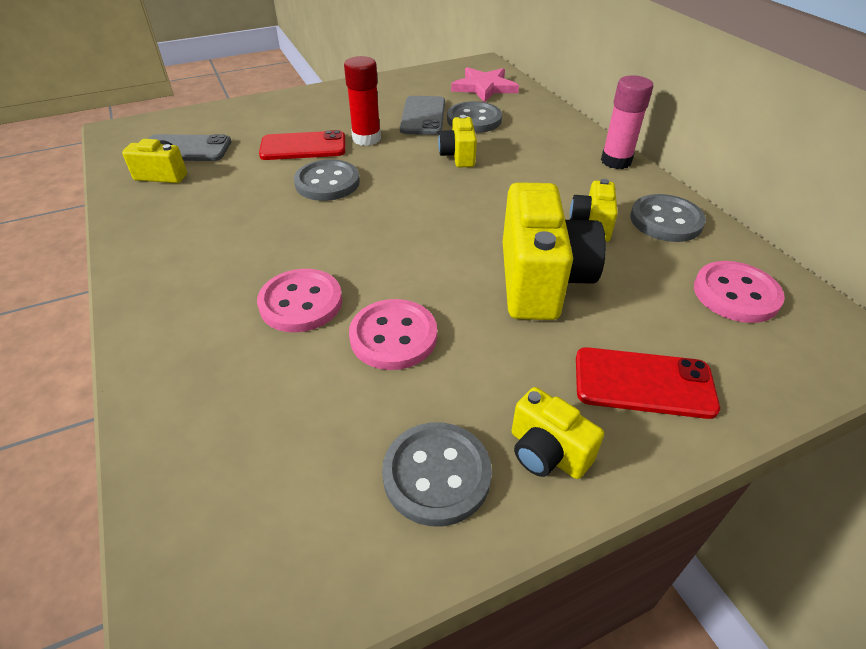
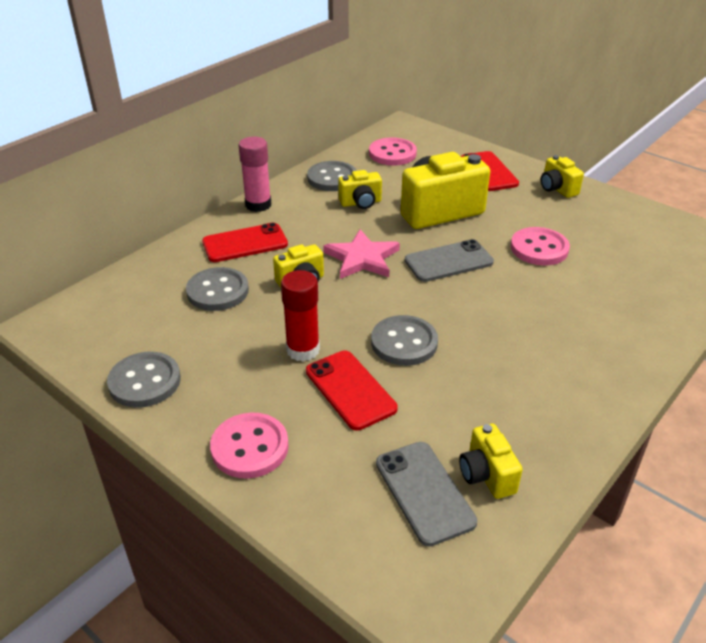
camera: 115 degrees left, 5 degrees down
(301, 303) = (552, 294): pink button -> pink button (250, 447)
(423, 116) = (226, 327): grey phone -> grey phone (448, 261)
(436, 475) = (602, 212): grey button -> grey button (145, 381)
(484, 87) = (126, 304): pink star -> pink star (362, 258)
(542, 142) = (245, 243): none -> red phone
(547, 452) = (557, 189): yellow camera -> yellow camera turned 135 degrees clockwise

